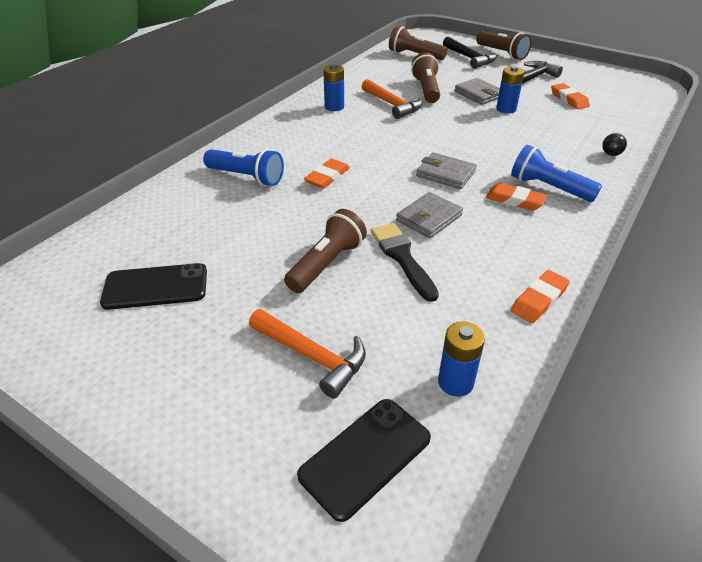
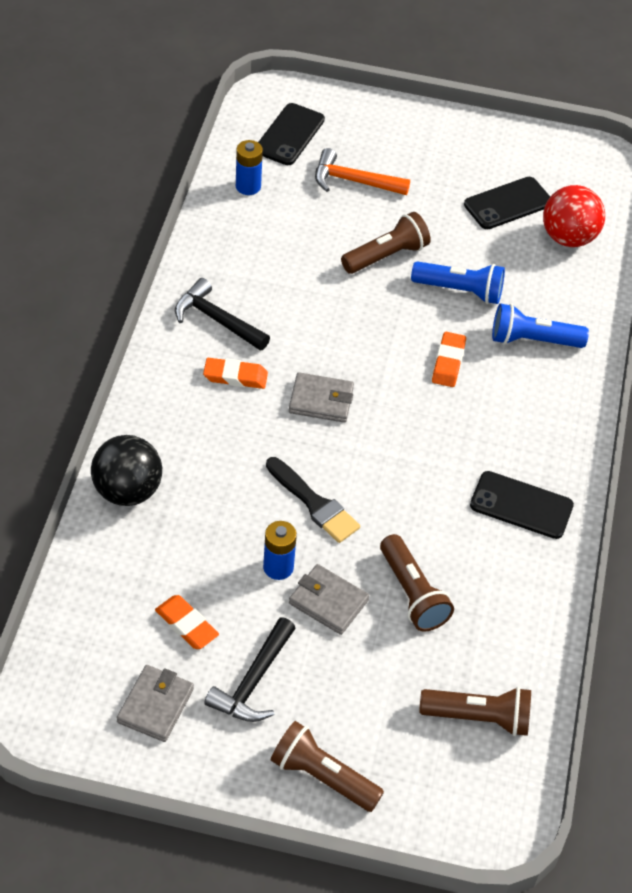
camera: 155 degrees right, 10 degrees up
(132, 242) = (568, 238): none -> red ball
(326, 264) = (386, 256): brown flashlight -> brown flashlight turned 135 degrees counterclockwise
(334, 107) = (521, 505): blue battery -> black phone
(393, 105) = (443, 533): orange hammer -> none
(402, 257) = (324, 277): black brush -> black brush (314, 503)
(429, 218) = (317, 329): grey wallet -> grey wallet (155, 705)
(470, 58) = (376, 735): black hammer -> black hammer (216, 320)
(539, 300) = (197, 263): orange eraser -> none
(548, 188) = (201, 406): blue flashlight -> blue flashlight (460, 291)
(611, 154) = (127, 491): black ball -> black ball, size x2.40

